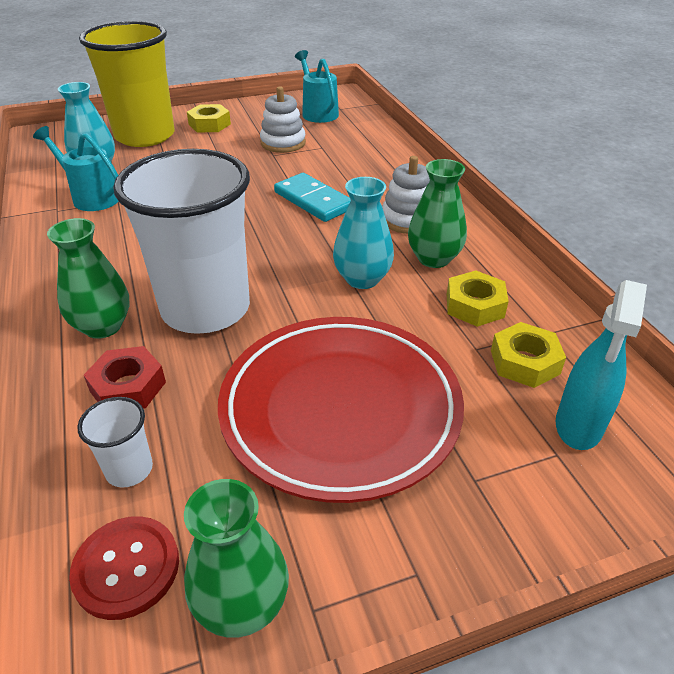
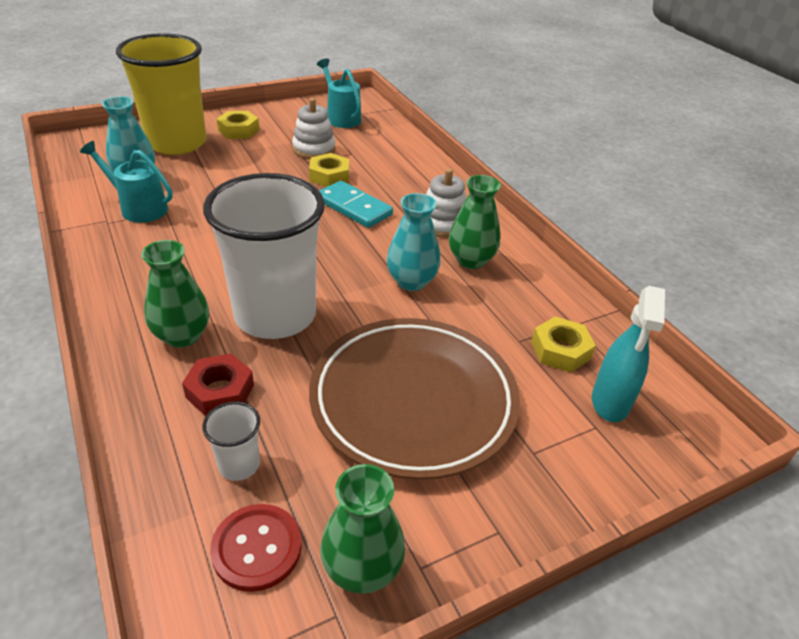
camera: 10 degrees left, 0 degrees up
(340, 410) = (413, 400): red plate -> brown plate
(475, 305) = (512, 302): yellow nut -> yellow nut (329, 176)

